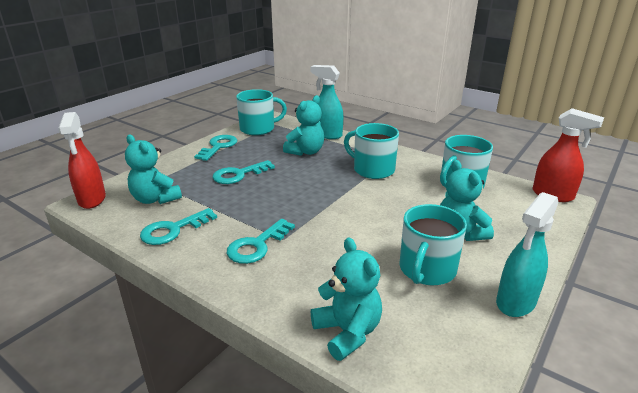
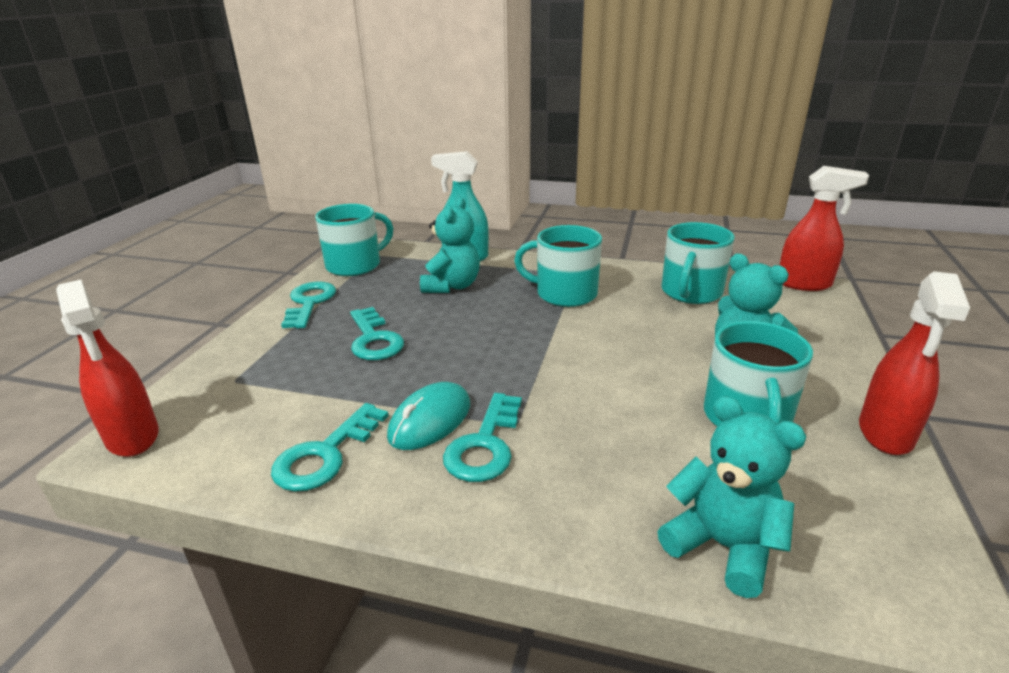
camera: 20 degrees left, 0 degrees up
(155, 199) = (257, 409): turquoise teddy bear -> none
(238, 225) = (430, 420): none -> turquoise mouse
(239, 174) = (374, 339): turquoise key -> turquoise key turned 60 degrees counterclockwise
(515, 302) = (885, 434): turquoise spray bottle -> red spray bottle

